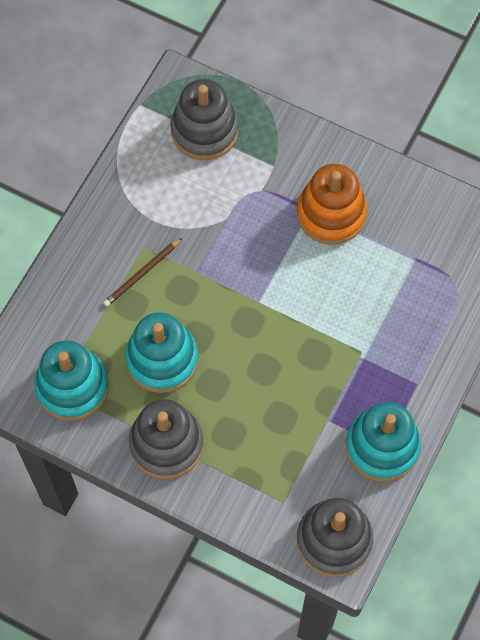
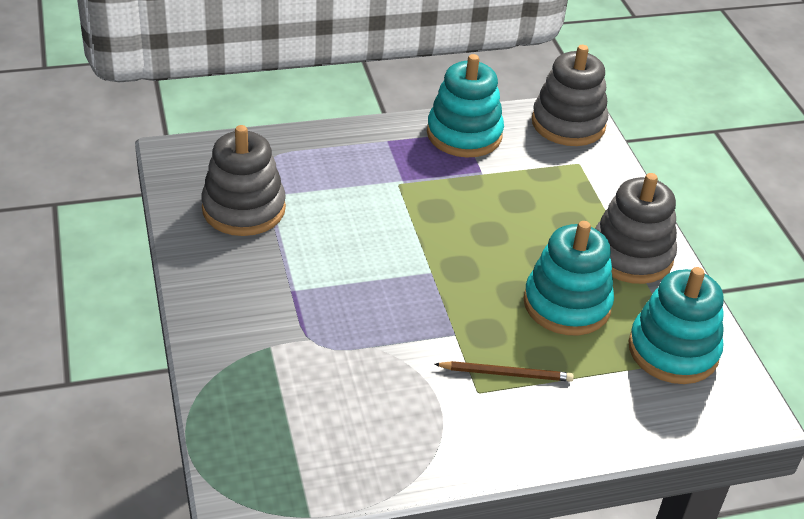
camera: 135 degrees left, 25 degrees down
(204, 131) = (285, 430): grey stacking toy -> grey stacking toy (244, 209)
(331, 214) = (281, 273): orange stacking toy -> none

